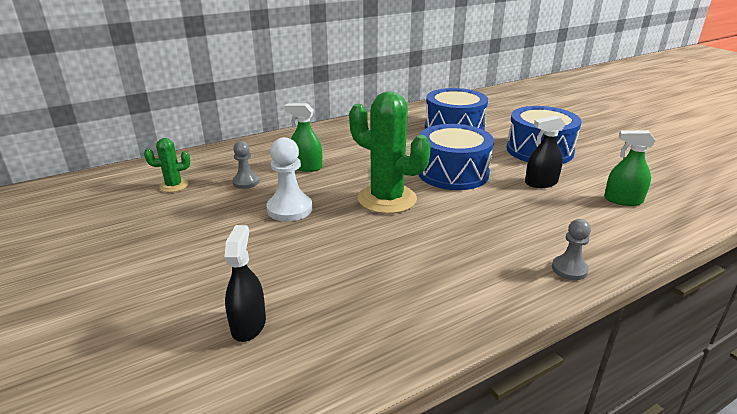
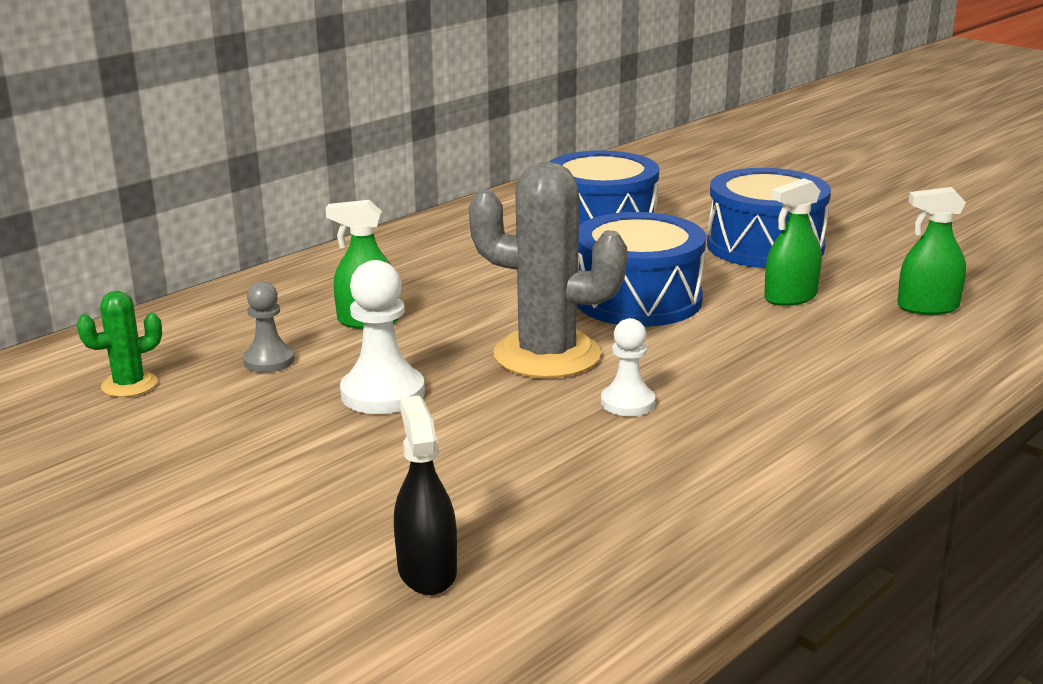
camera: 15 degrees left, 5 degrees down
(387, 199) = (547, 355): green cactus -> grey cactus
(416, 235) = (627, 403): none -> white pawn
(541, 183) = (790, 297): black spray bottle -> green spray bottle
(569, 269) = (888, 416): grey pawn -> none

